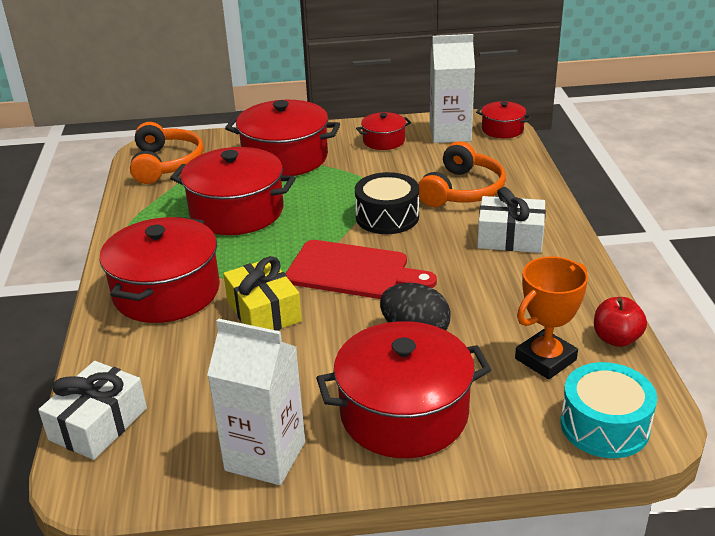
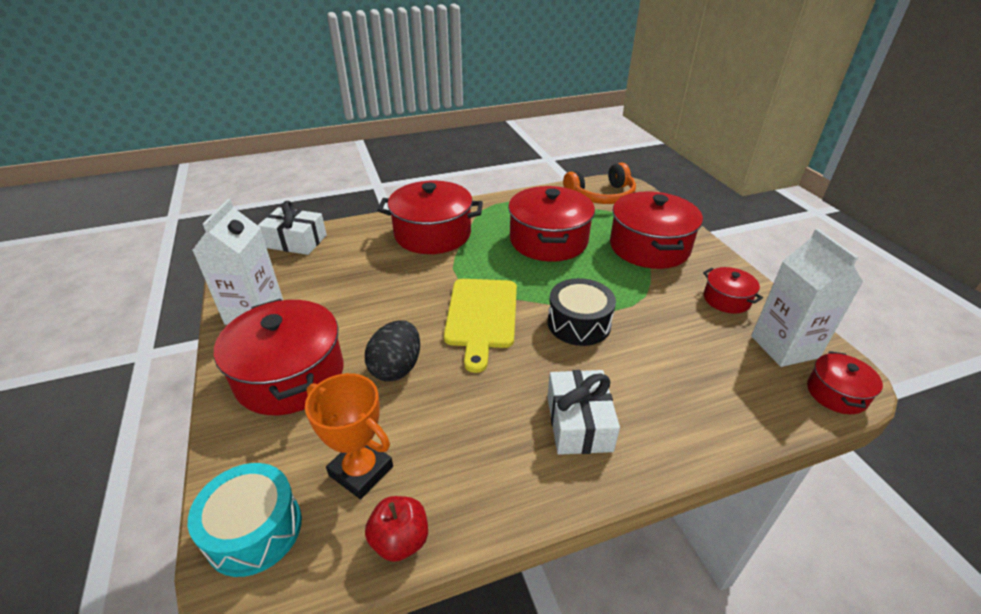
camera: 75 degrees right, 5 degrees up
(263, 311) = (416, 280): yellow gift -> none
(353, 271) = (481, 316): red cutting board -> yellow cutting board
(462, 190) = (659, 372): orange headphones -> none

